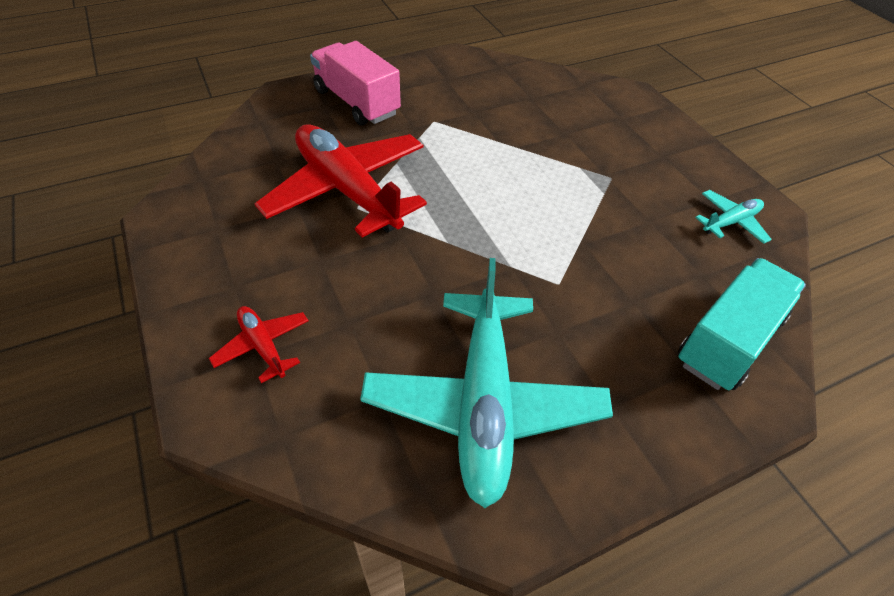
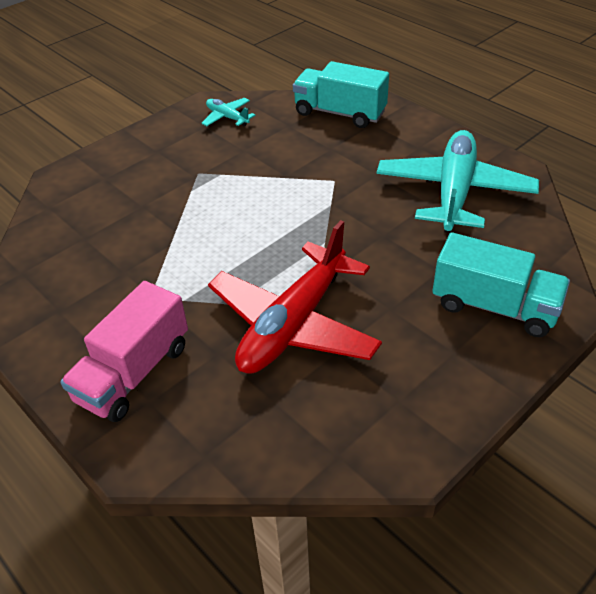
camera: 105 degrees left, 5 degrees down
(263, 346) = (494, 306): red plane -> turquoise truck
(484, 403) = (454, 192): turquoise plane -> turquoise plane turned 60 degrees counterclockwise

